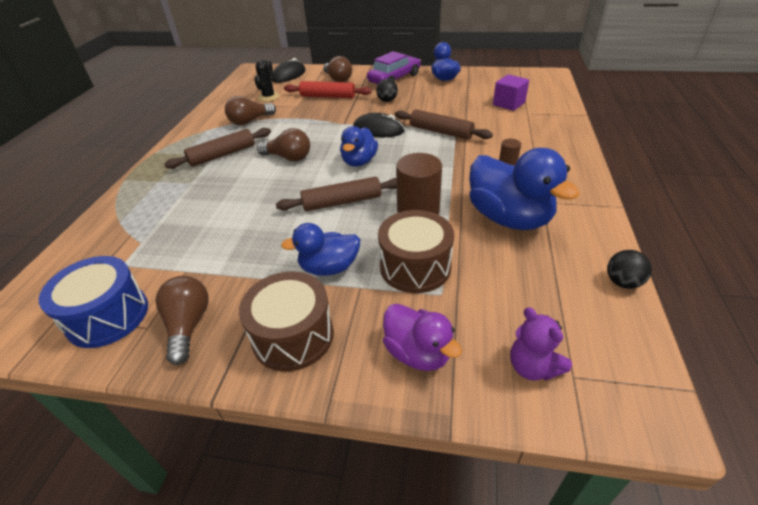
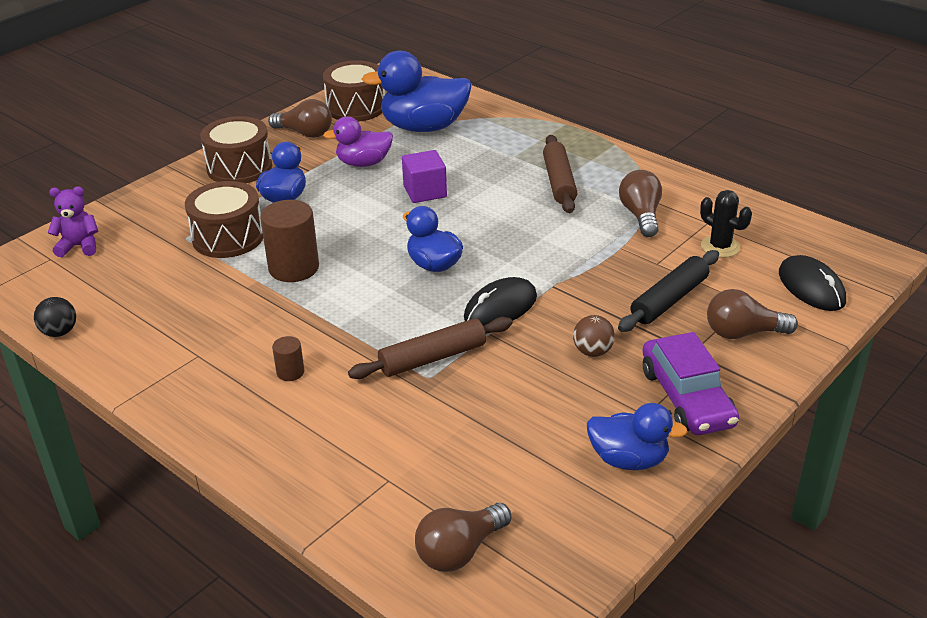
camera: 120 degrees right, 5 degrees down
(108, 316) = (356, 107): blue drum -> brown drum
(288, 158) = (501, 221): brown light bulb -> brown light bulb (459, 551)
(328, 96) = (669, 300): red rolling pin -> black rolling pin
(342, 202) = (368, 230): brown rolling pin -> none
(387, 100) = (592, 351): black ball -> brown ball
(417, 353) = (156, 208): purple duck -> purple duck (363, 163)
(508, 104) = (441, 478): purple cube -> purple cube (425, 192)
(509, 218) = (209, 317): blue duck -> blue duck (424, 127)

